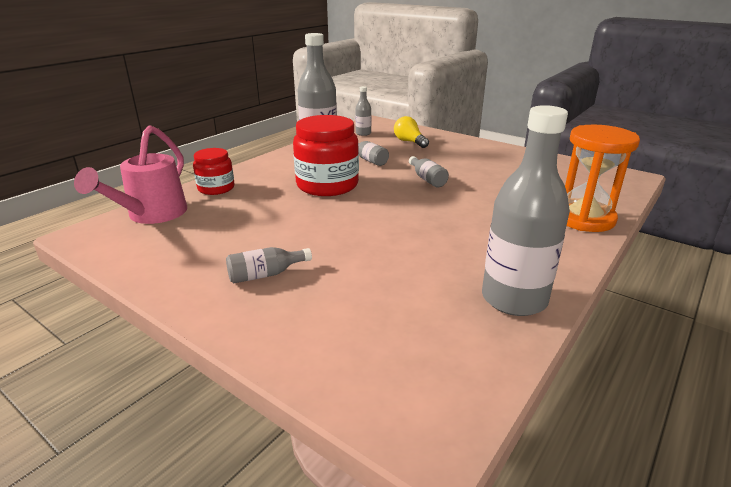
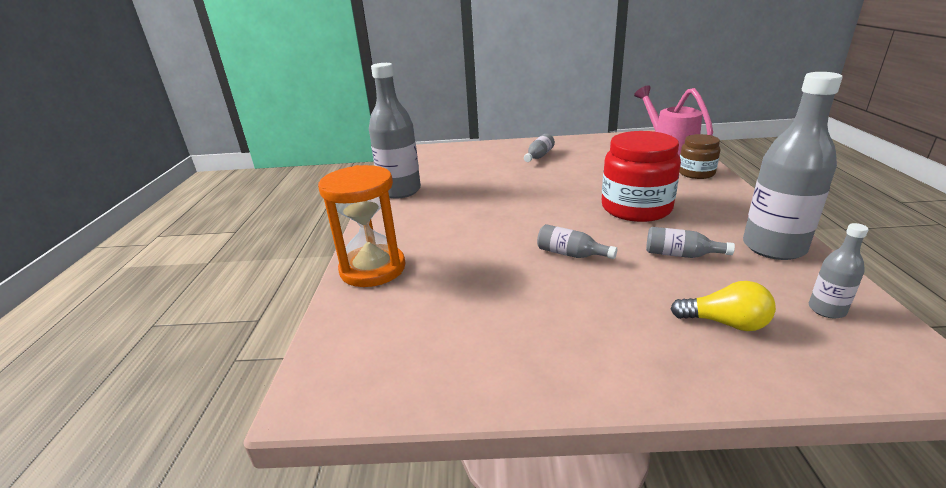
camera: 145 degrees right, 0 degrees up
(216, 188) = (696, 173): red jar -> brown jar

